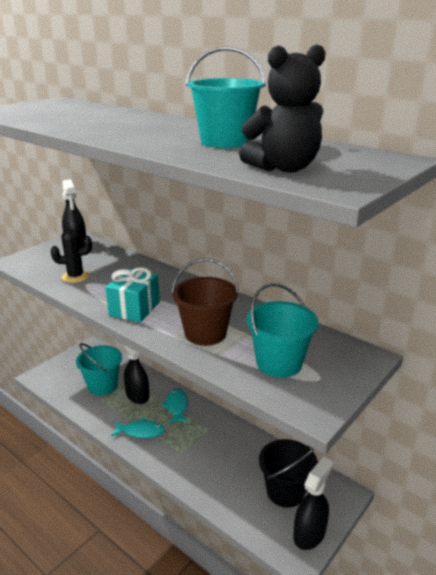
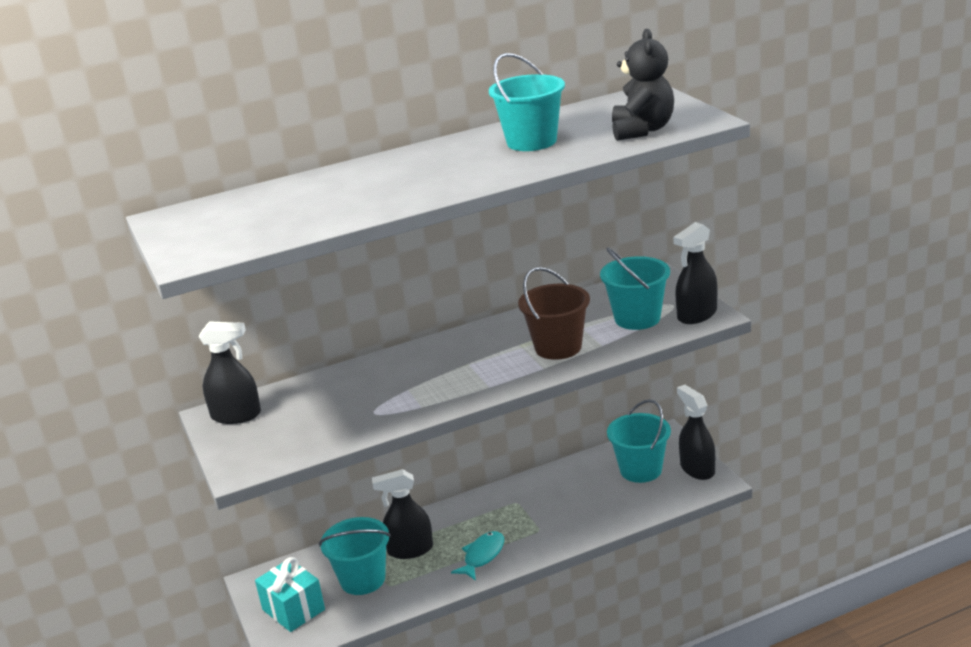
camera: 60 degrees left, 0 degrees up
(75, 277) = (345, 420): black cactus -> none
(134, 309) = (470, 383): turquoise gift -> turquoise gift (293, 609)
(177, 406) = (458, 519): turquoise fish -> none
(285, 491) = (641, 470): black bucket -> turquoise bucket
(309, 399) = (697, 315): none -> black spray bottle

